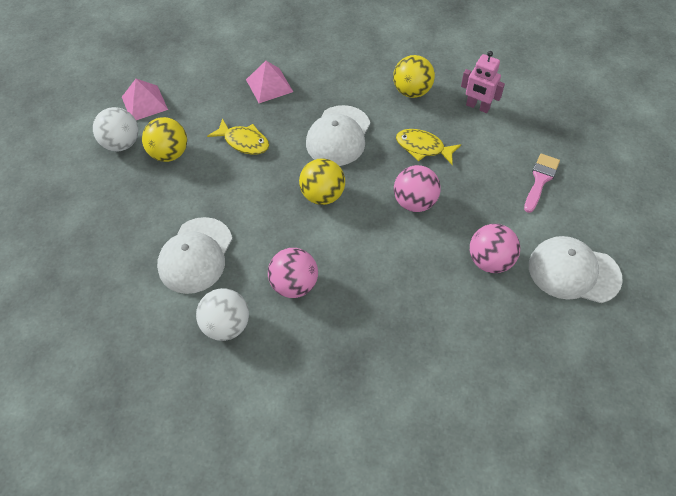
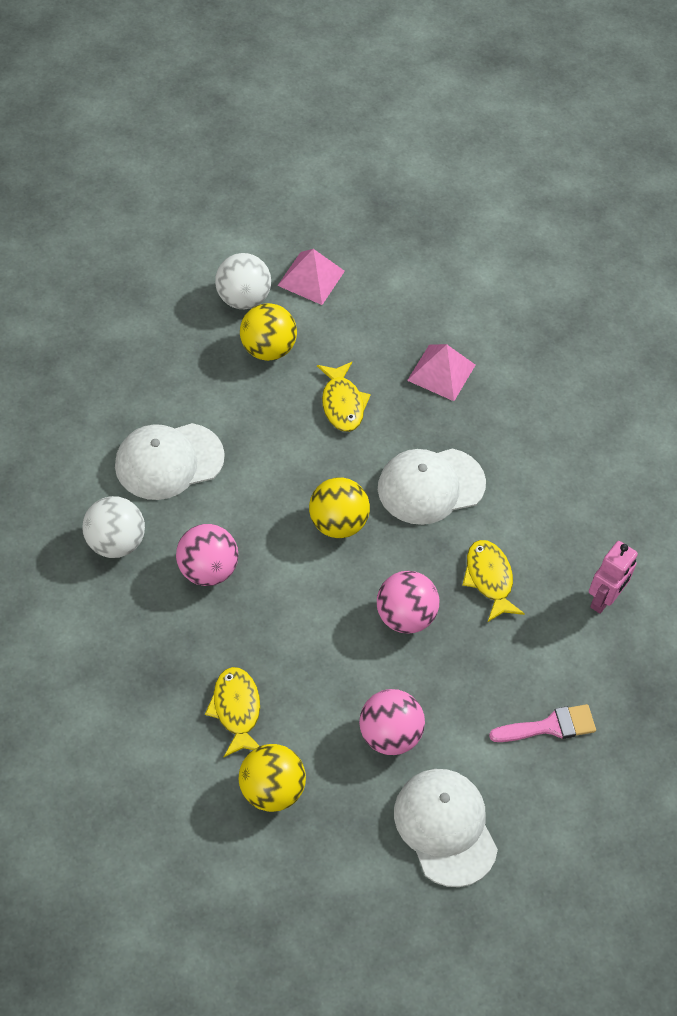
camera: 45 degrees right, 0 degrees up
(410, 333) = (236, 710): none -> yellow fish
(412, 91) = (564, 517): yellow ball -> yellow ball (271, 790)
(477, 107) = (604, 599): pink robot -> pink robot turned 135 degrees counterclockwise

